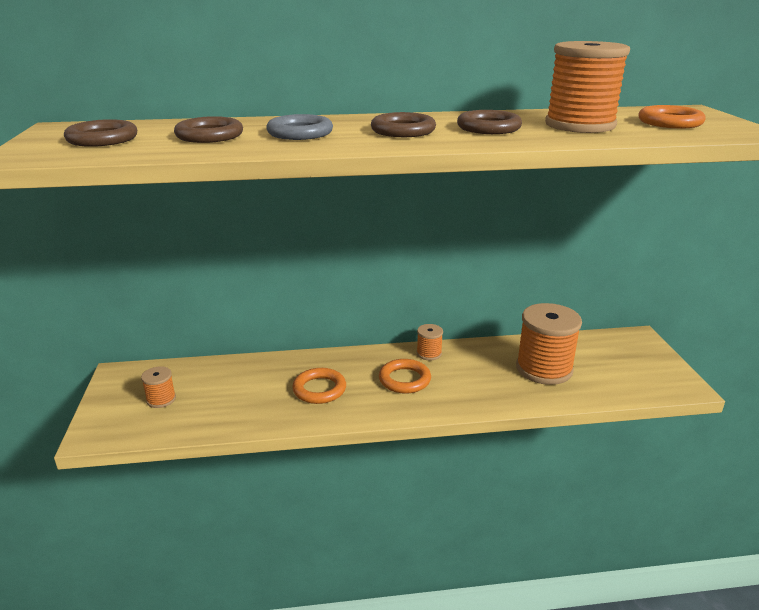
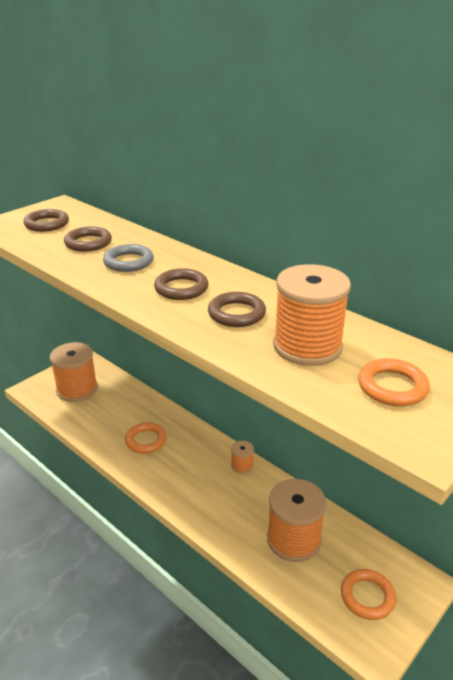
camera: 50 degrees right, 5 degrees up
(161, 399) = (77, 389): orange spool -> orange spool, size x2.11
(404, 380) = (196, 471): orange ring -> orange ring (367, 596)

